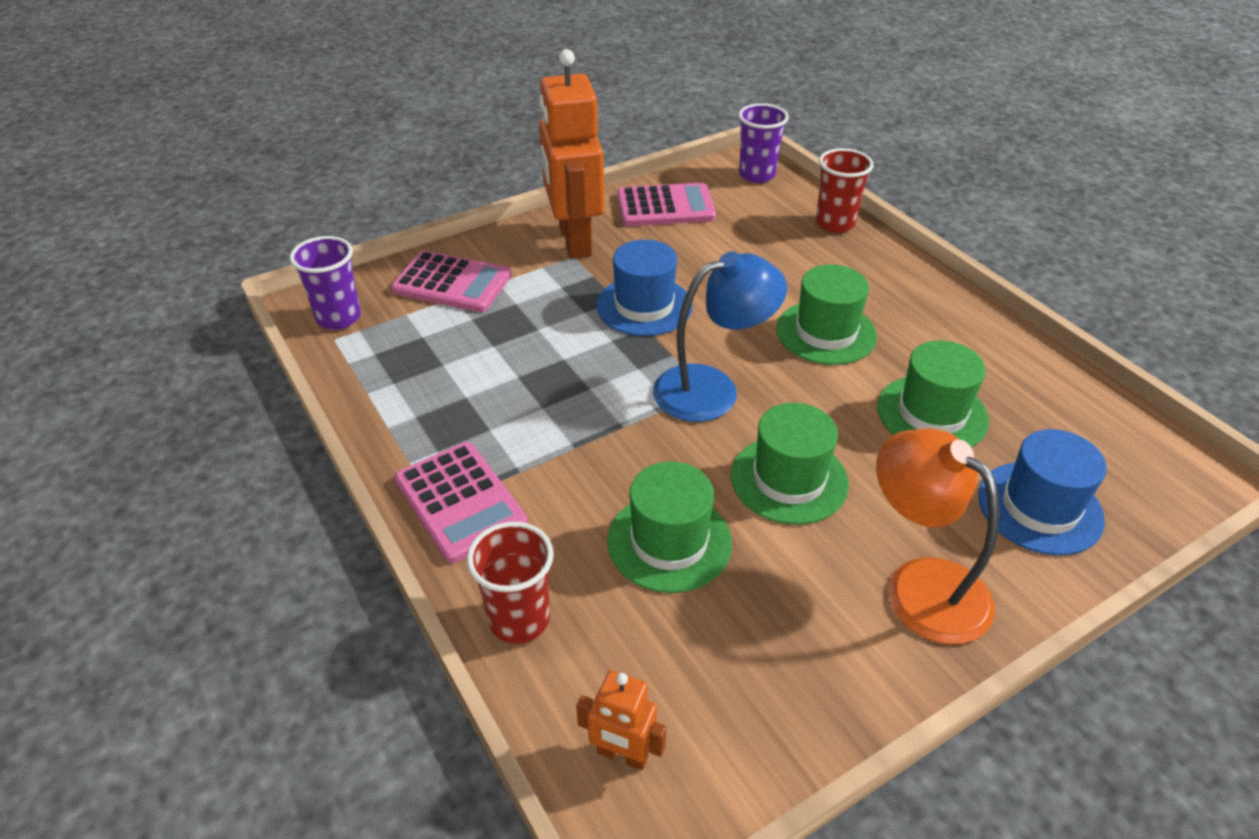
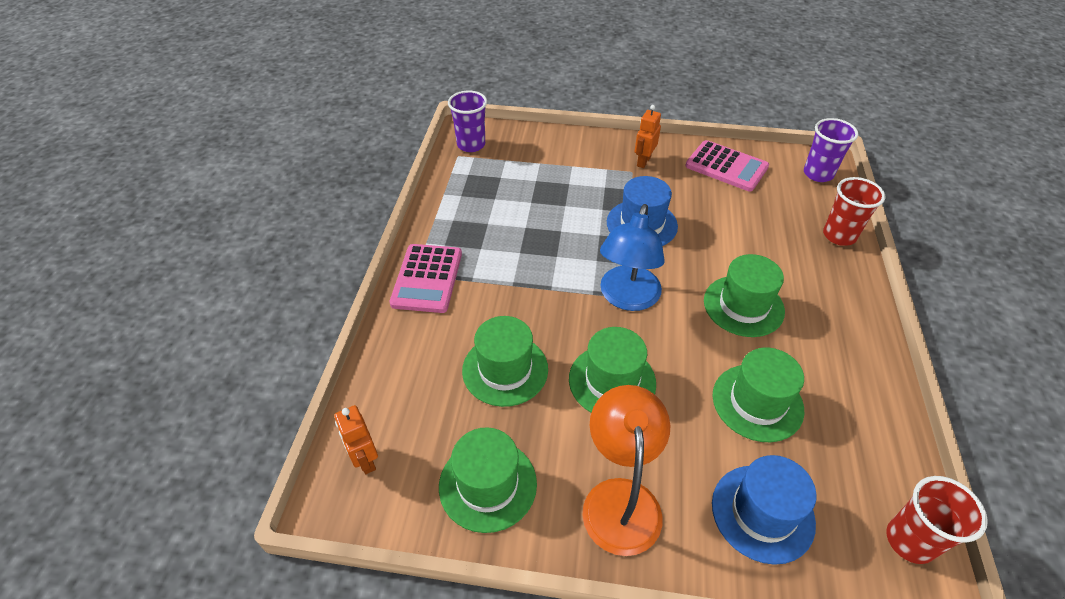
camera: 40 degrees right, 5 degrees up
(452, 283) = (547, 154): pink calculator -> none
(519, 620) = (391, 357): red cup -> red cup (909, 541)
(574, 240) = (643, 161): orange robot -> orange robot, size x0.46
(712, 389) = (627, 298): blue lamp -> blue lamp turned 90 degrees clockwise
(787, 672) = (487, 484): none -> green hat

